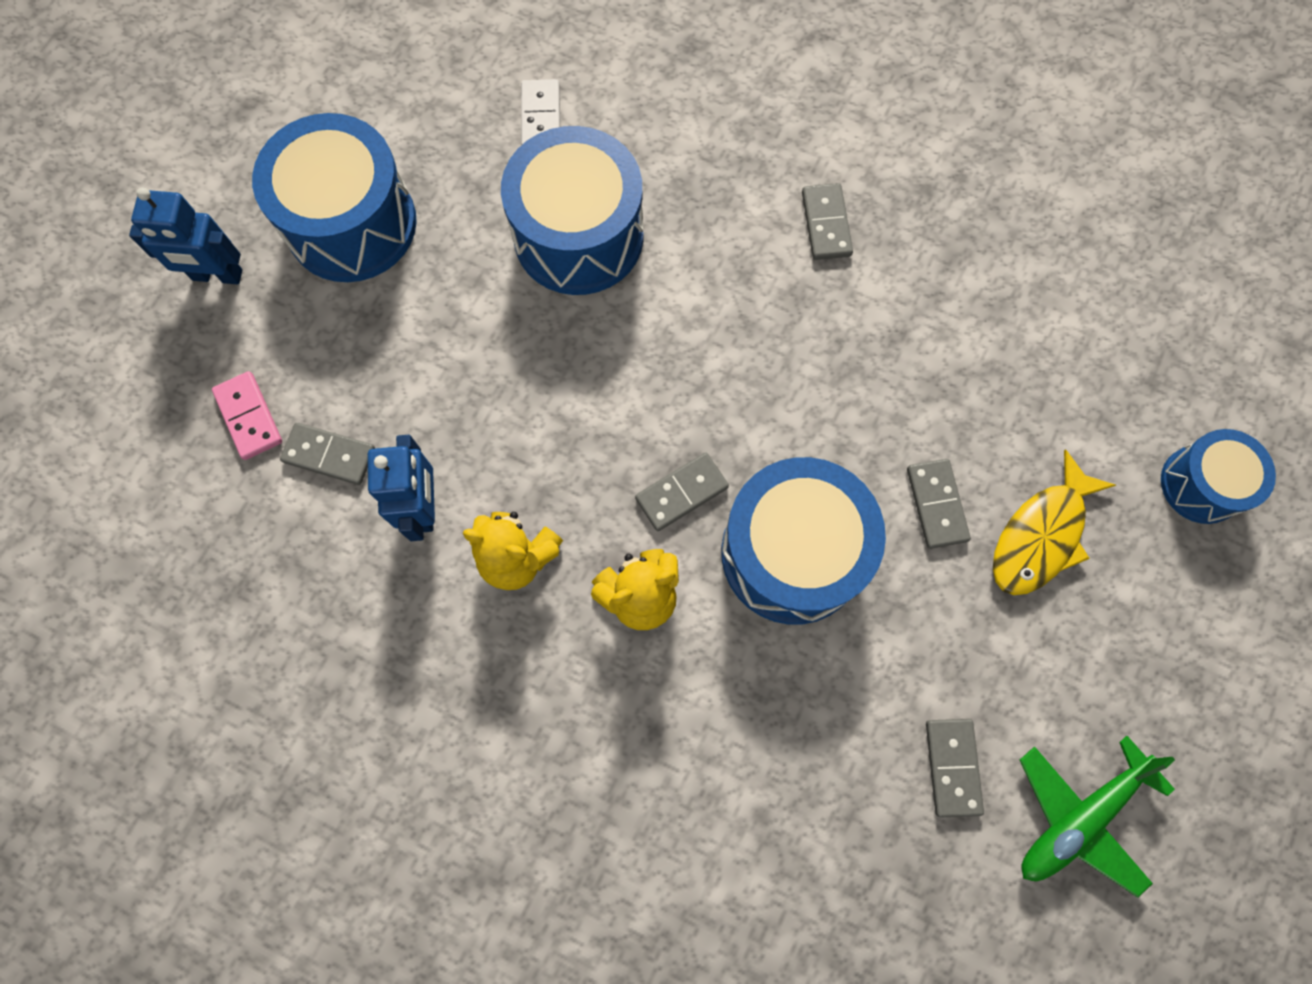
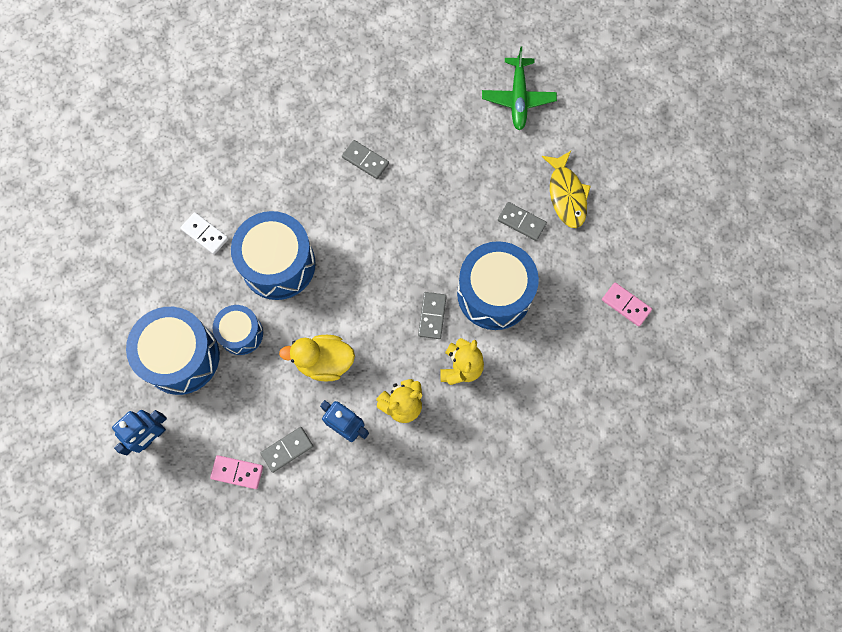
camera: 50 degrees left, 0 degrees up
(492, 403) = (324, 362): none -> yellow duck
(952, 767) = (626, 305): grey domino -> pink domino
(1080, 816) = (680, 275): green plane -> green plane (518, 98)
(1201, 484) = (596, 120): blue drum -> blue drum (241, 333)

